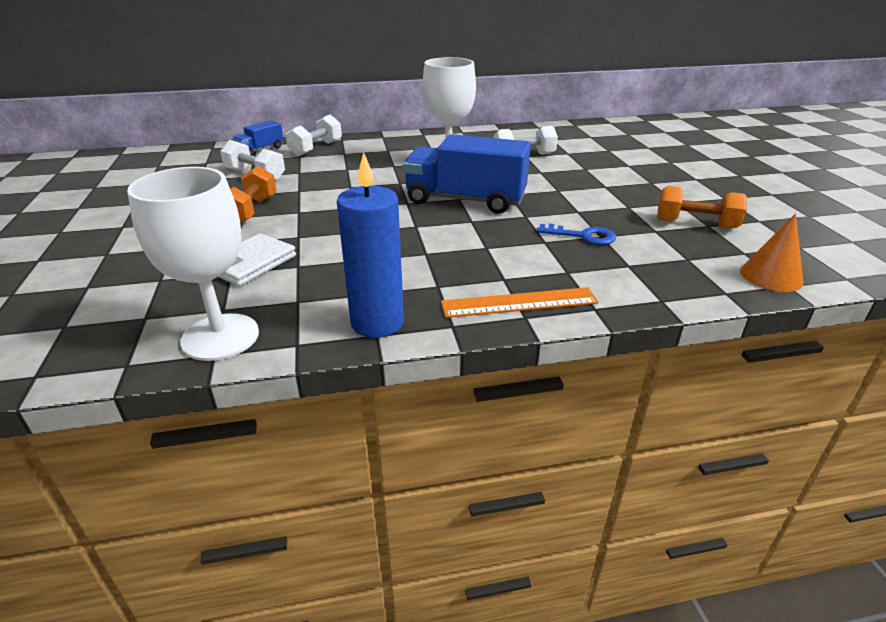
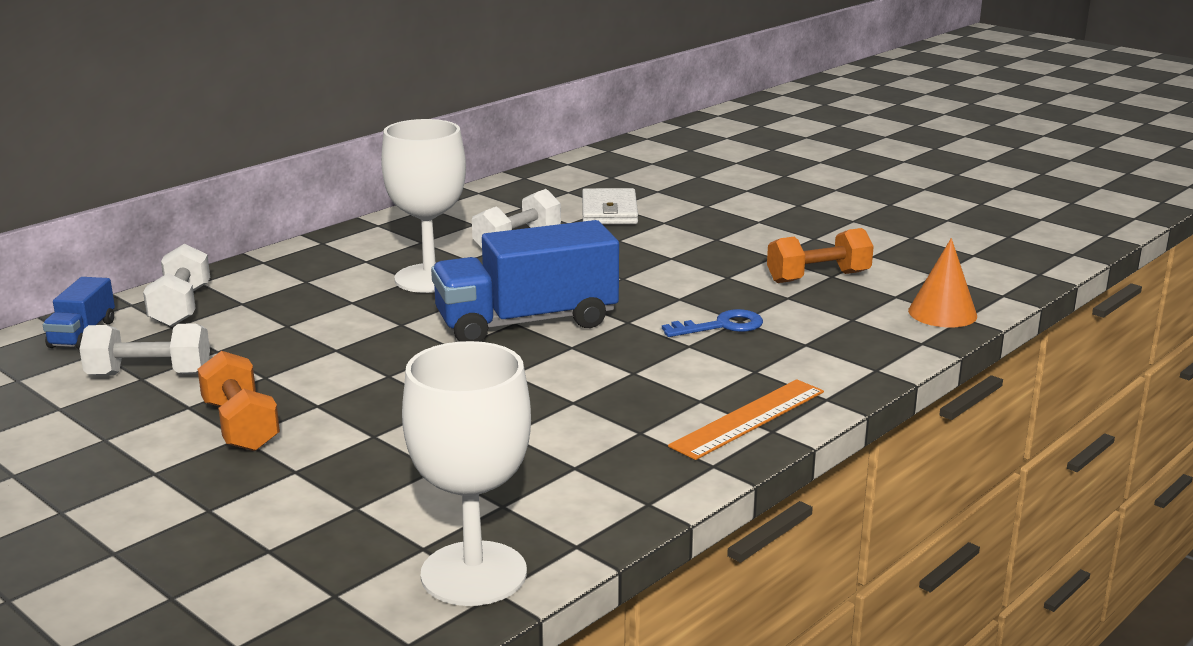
camera: 35 degrees left, 10 degrees down
(251, 263) = (366, 487): white wallet -> white wallet (609, 211)
(377, 323) = (631, 492): blue candle -> none

